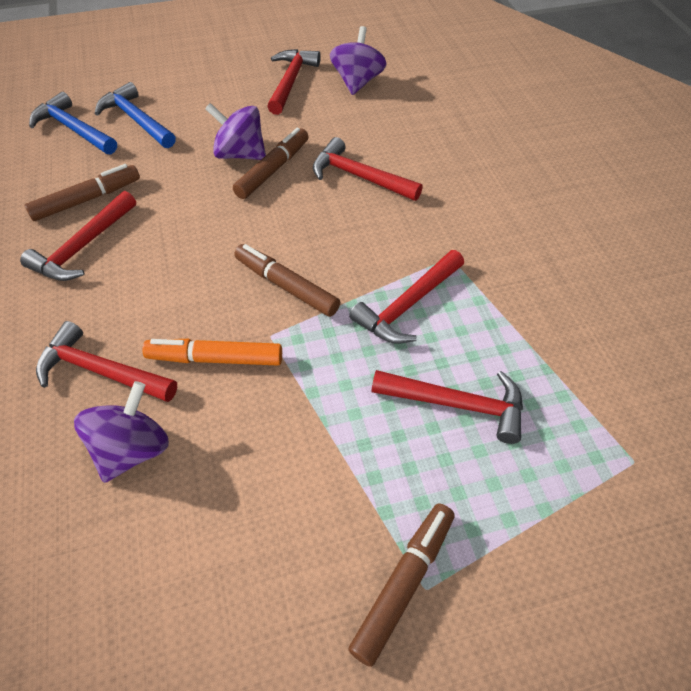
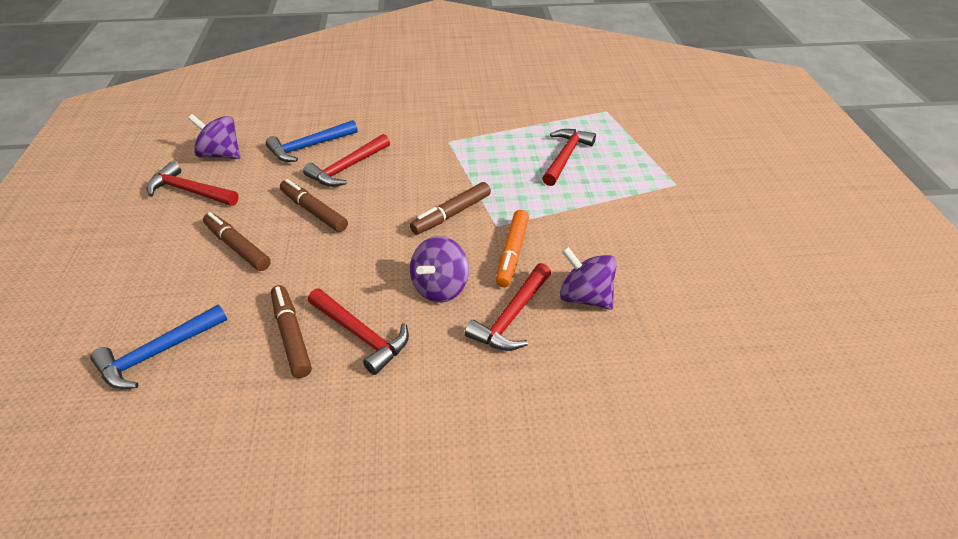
camera: 80 degrees left, 10 degrees down
(136, 120) = (176, 300): blue hammer -> blue hammer (309, 147)
(240, 154) = (280, 229): purple spinning top -> purple spinning top (440, 287)
(404, 584) = (674, 190): brown marker -> brown marker (237, 247)
(407, 306) = (486, 164): red hammer -> none

